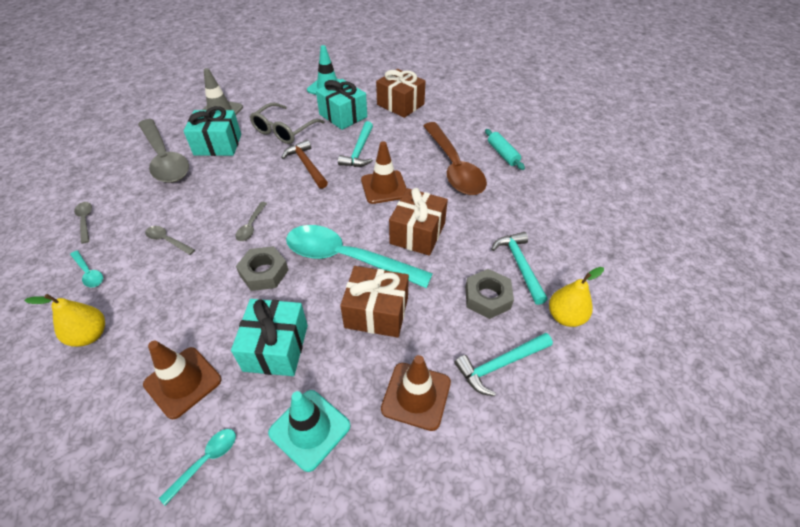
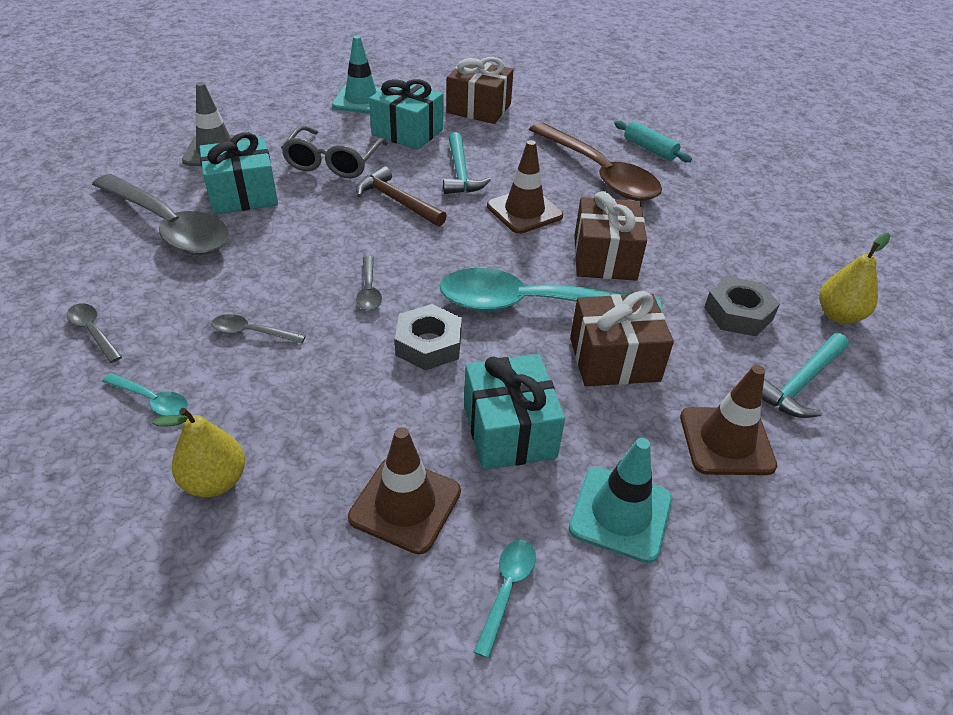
camera: 20 degrees left, 5 degrees down
(519, 265) = (752, 270): turquoise hammer -> none

